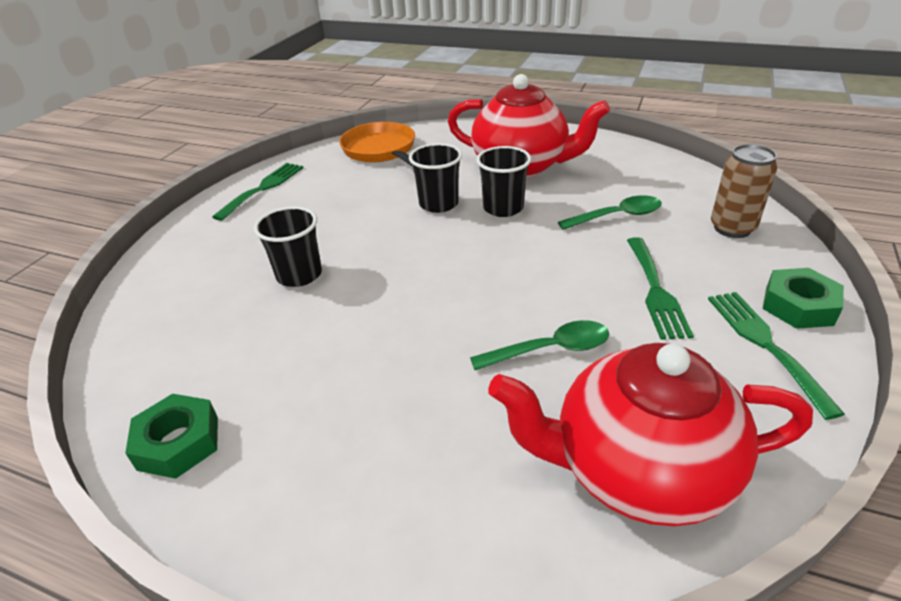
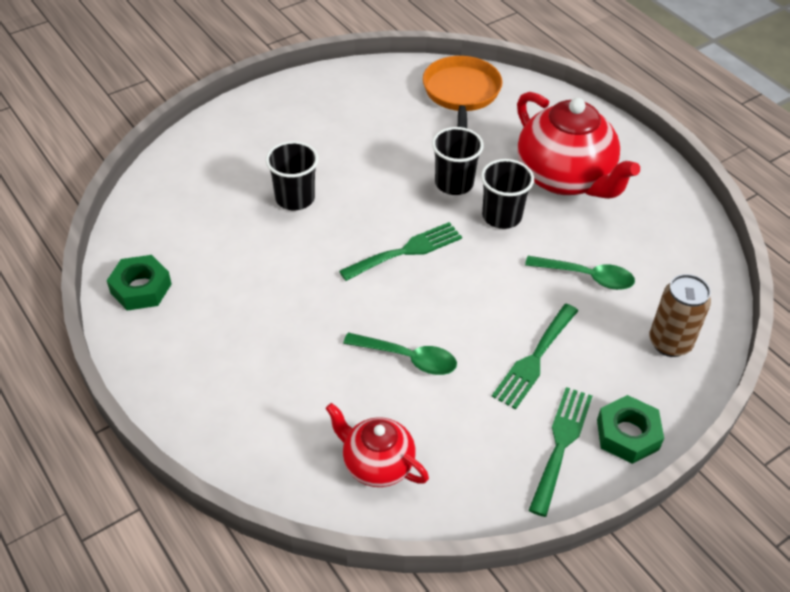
camera: 30 degrees right, 10 degrees up
(263, 188) = (332, 91): green fork -> green fork (406, 251)
(637, 470) = (376, 464): red teapot -> red teapot, size x0.56

